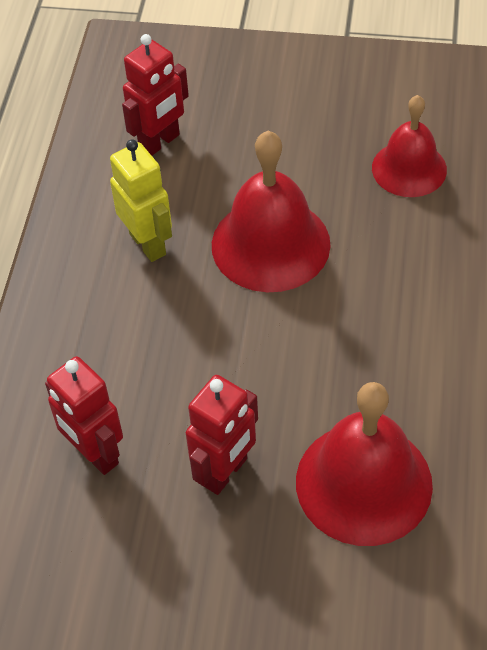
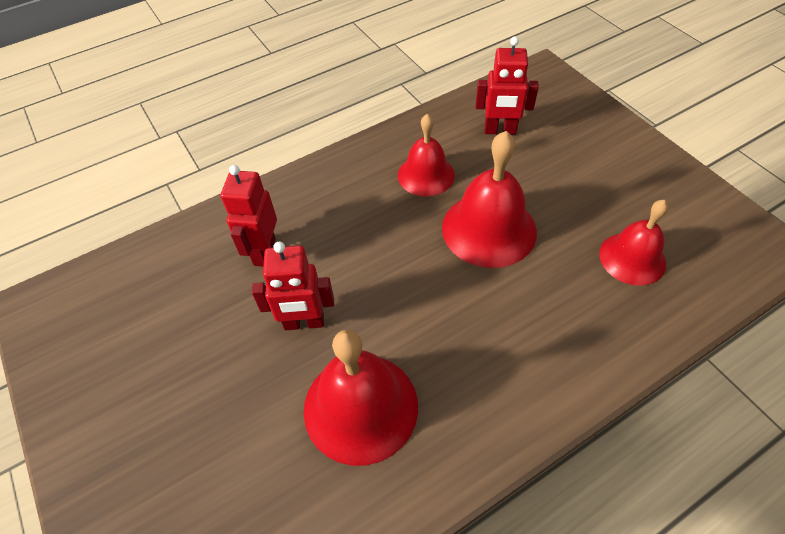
camera: 50 degrees right, 0 degrees up
(148, 244) = (426, 175): yellow robot -> red bell

